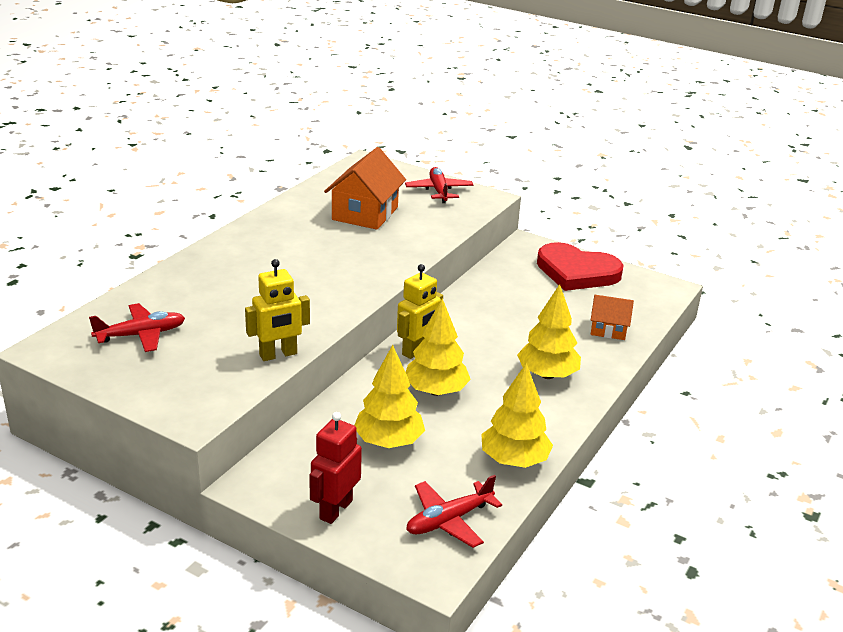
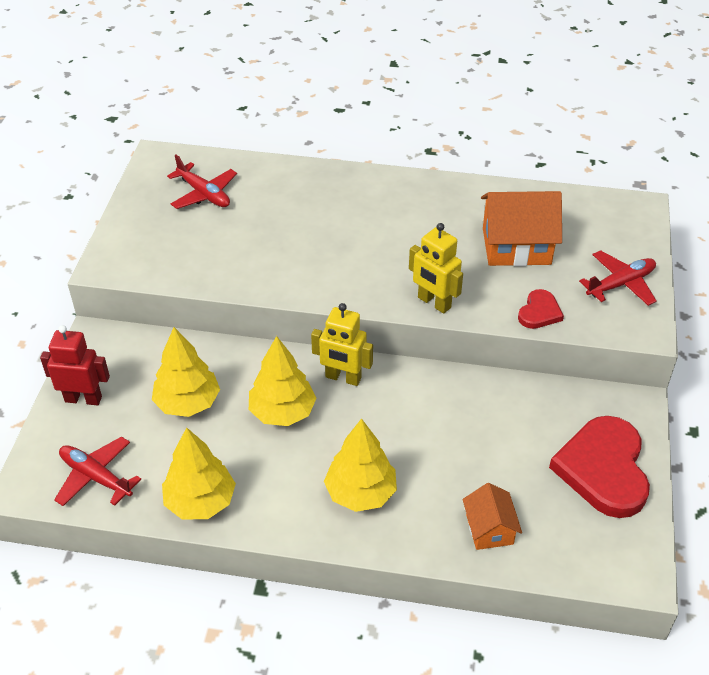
camera: 70 degrees right, 15 degrees up
(278, 355) = (217, 279): yellow robot -> yellow robot (434, 303)
(444, 226) = (539, 312): none -> red heart

